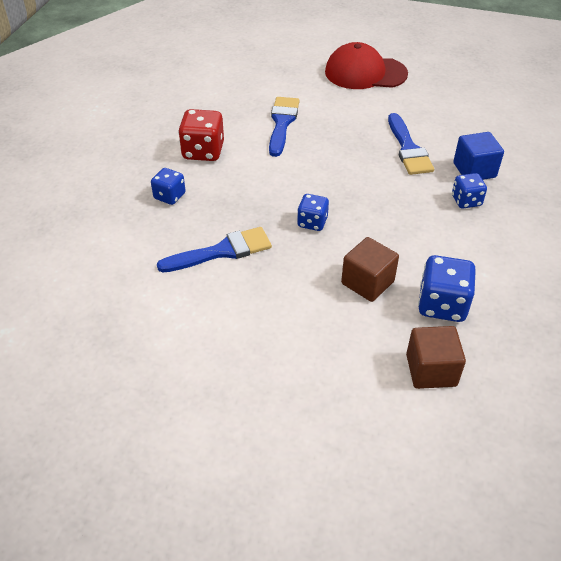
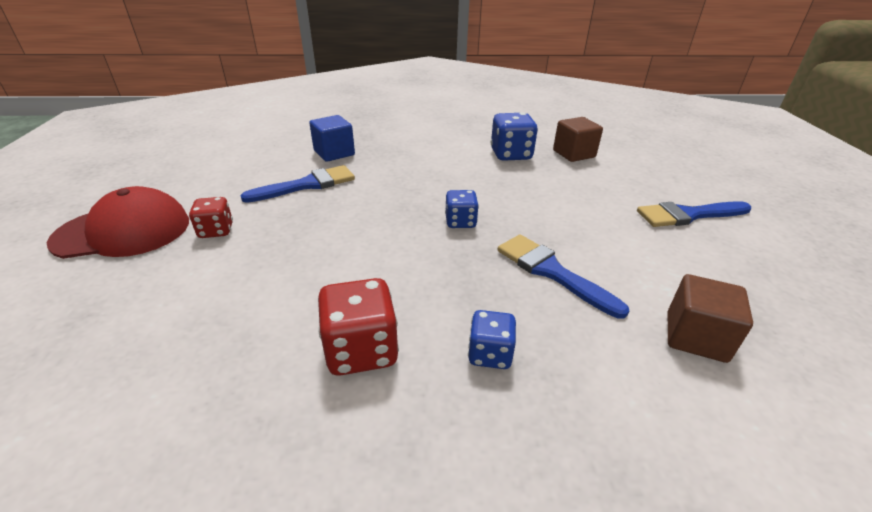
camera: 110 degrees left, 10 degrees down
(282, 123) = (264, 282): blue brush -> blue brush (688, 215)
(351, 106) = (216, 231): none -> red dice
(365, 73) = (123, 231): red cap -> red cap turned 90 degrees counterclockwise
(367, 282) = (516, 184): brown cube -> brown cube (695, 337)
(466, 201) = (381, 154): blue dice -> none

